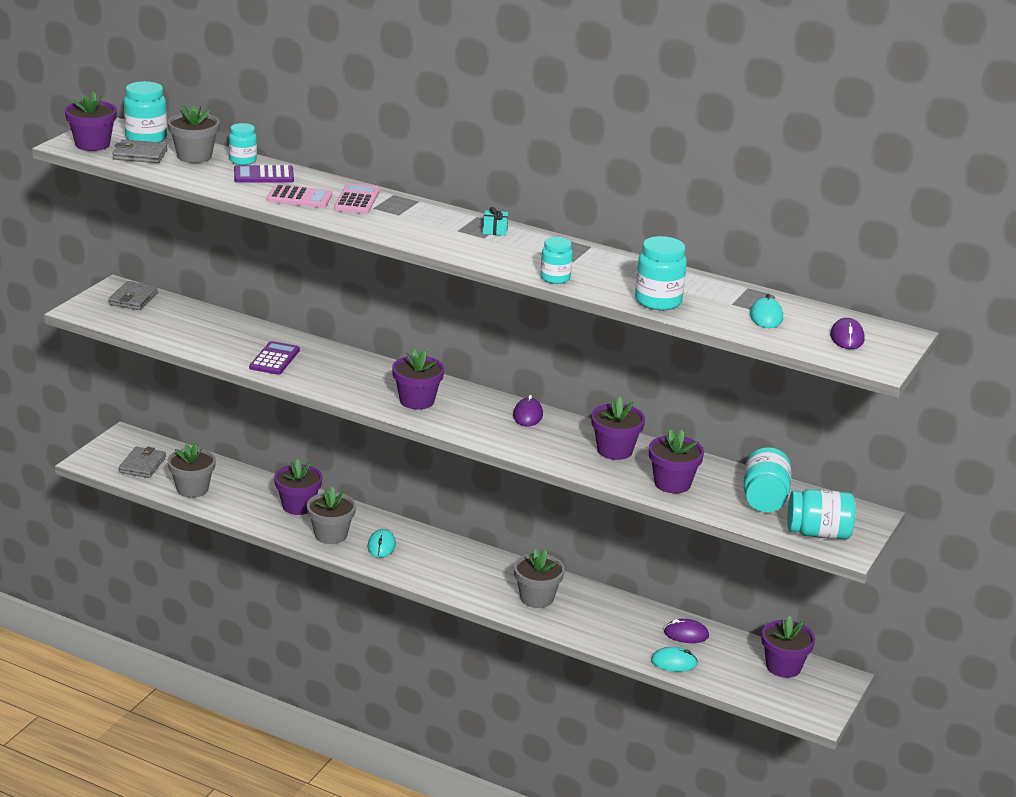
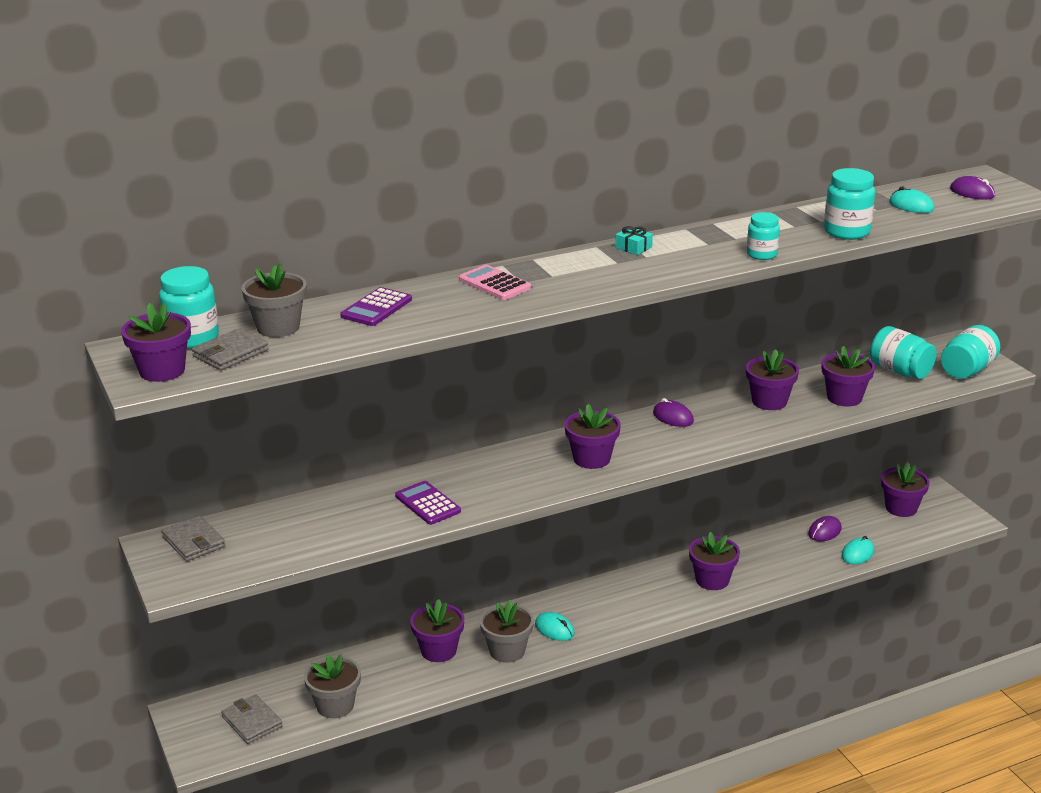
camera: 50 degrees left, 0 degrees up
(243, 161) = (325, 307): turquoise jar -> none
(299, 198) = (454, 307): pink calculator -> none
(536, 598) = (712, 580): grey flower pot -> purple flower pot

